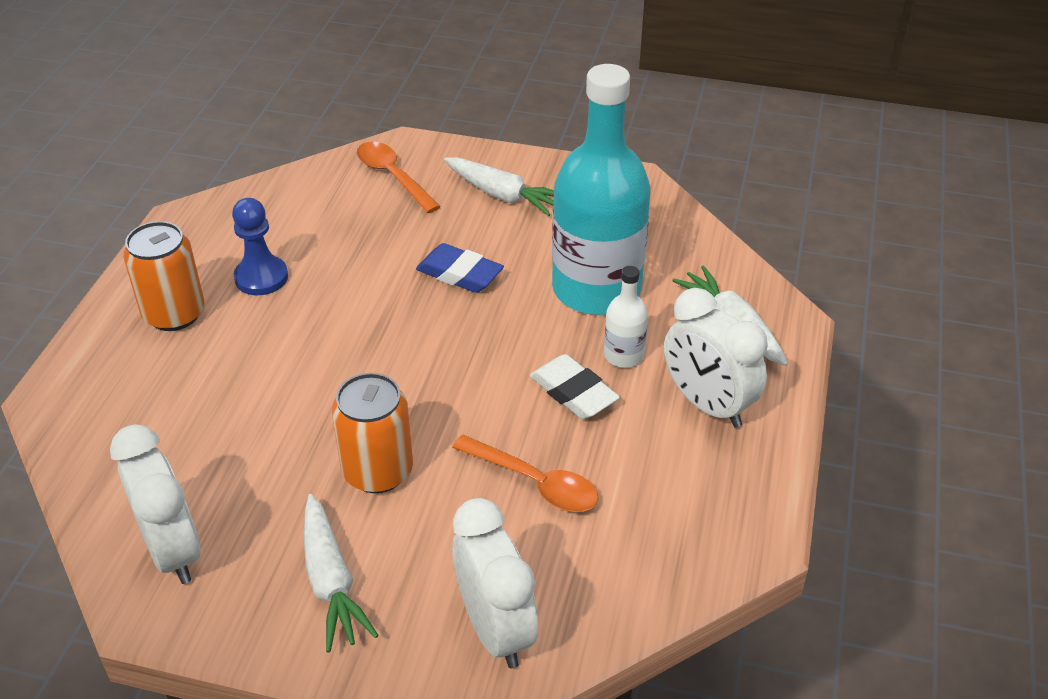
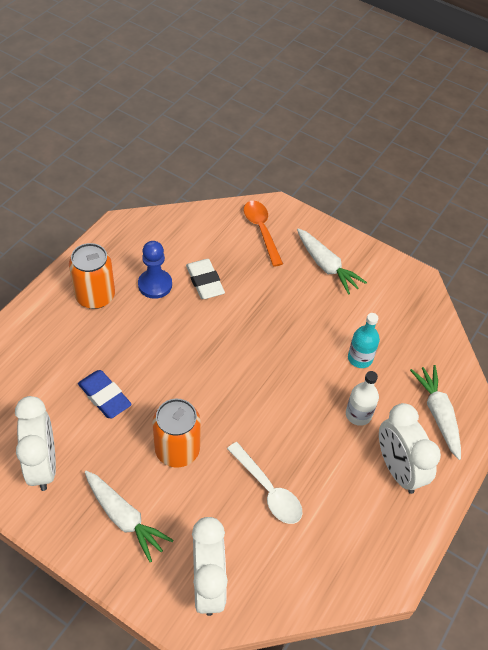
camera: 15 degrees right, 10 degrees up
(331, 582) = (125, 518): white carrot -> white carrot turned 45 degrees counterclockwise
(459, 274) = (277, 319): blue eraser -> blue eraser (104, 397)
(534, 482) = (268, 490): orange spoon -> white spoon
(573, 392) = (316, 432): white eraser -> white eraser (204, 282)
(596, 289) = (360, 358): turquoise bottle -> turquoise bottle, size x0.43

